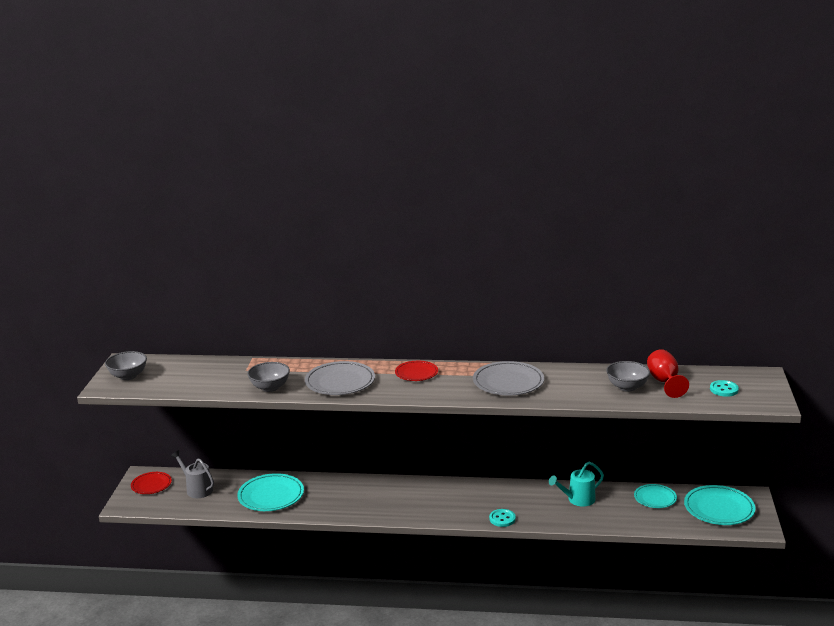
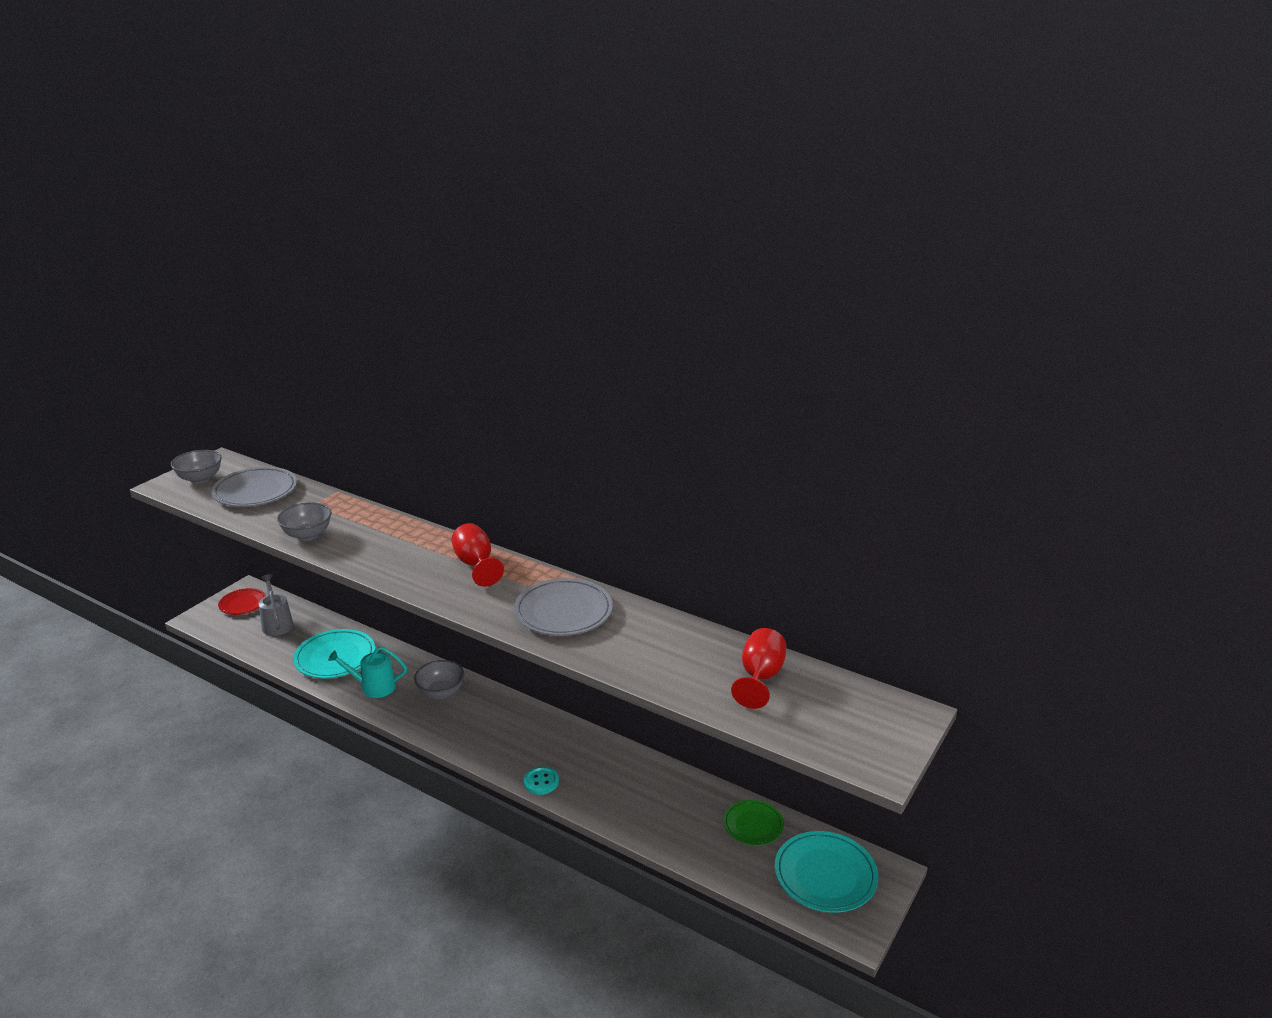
camera: 25 degrees right, 5 degrees up
(340, 382) = (383, 550): grey plate -> grey plate (255, 491)
(416, 373) = (476, 565): red plate -> red goblet
(578, 500) = (654, 789): turquoise watering can -> turquoise watering can (373, 687)
(627, 387) = (701, 669): grey bowl -> grey bowl (441, 692)
(655, 498) = (753, 825): turquoise plate -> green plate
(724, 389) = (830, 718): turquoise button -> none

